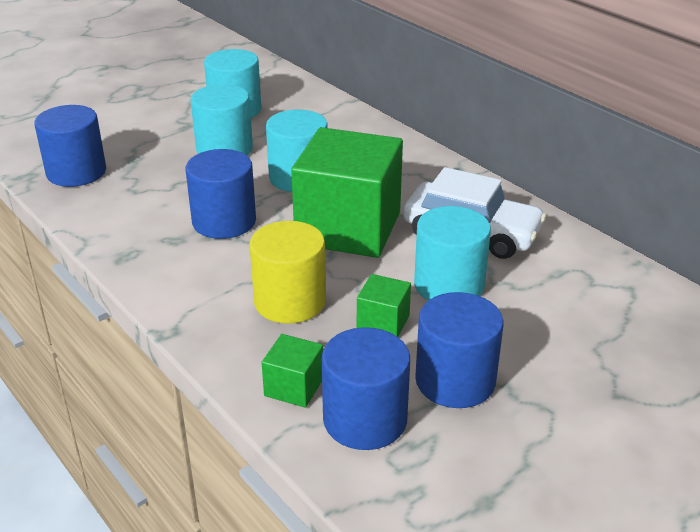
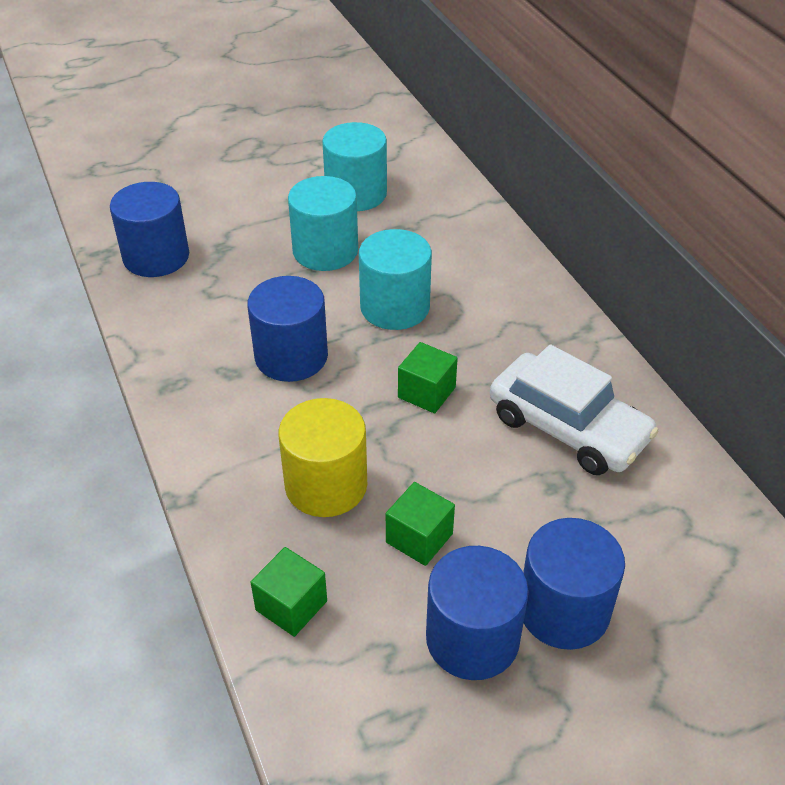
camera: 15 degrees right, 10 degrees up
(348, 228) = (426, 392): green cube -> green cube, size x0.43
(365, 420) = (353, 669): blue cylinder -> blue cylinder (564, 610)
(449, 285) = (514, 499): turquoise cylinder -> none

